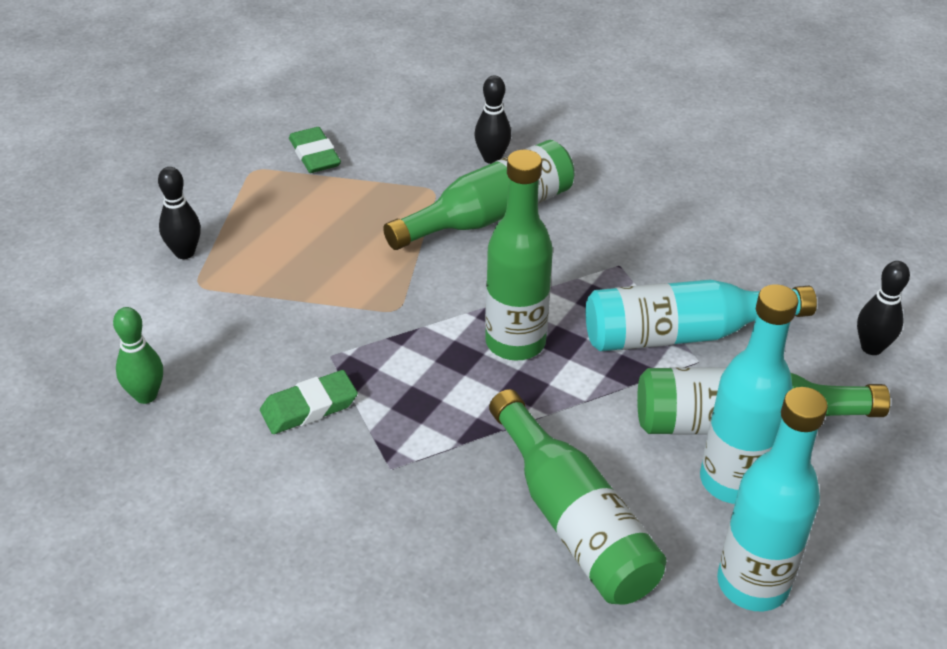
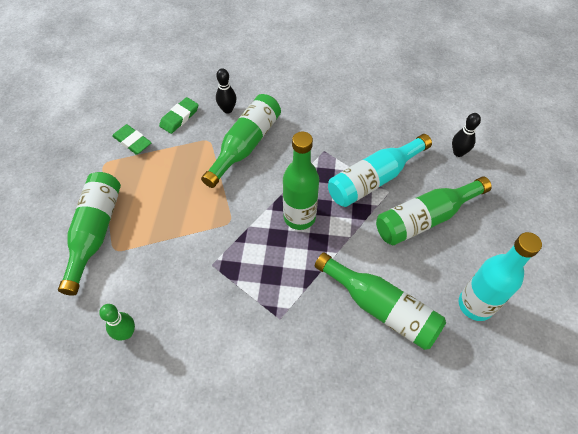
camera: 25 degrees left, 15 degrees up
(184, 252) = (95, 232): black bowling pin -> green bottle
(309, 407) = (218, 301): green eraser -> green eraser (179, 117)
(732, 481) = (438, 252): turquoise bottle -> none

